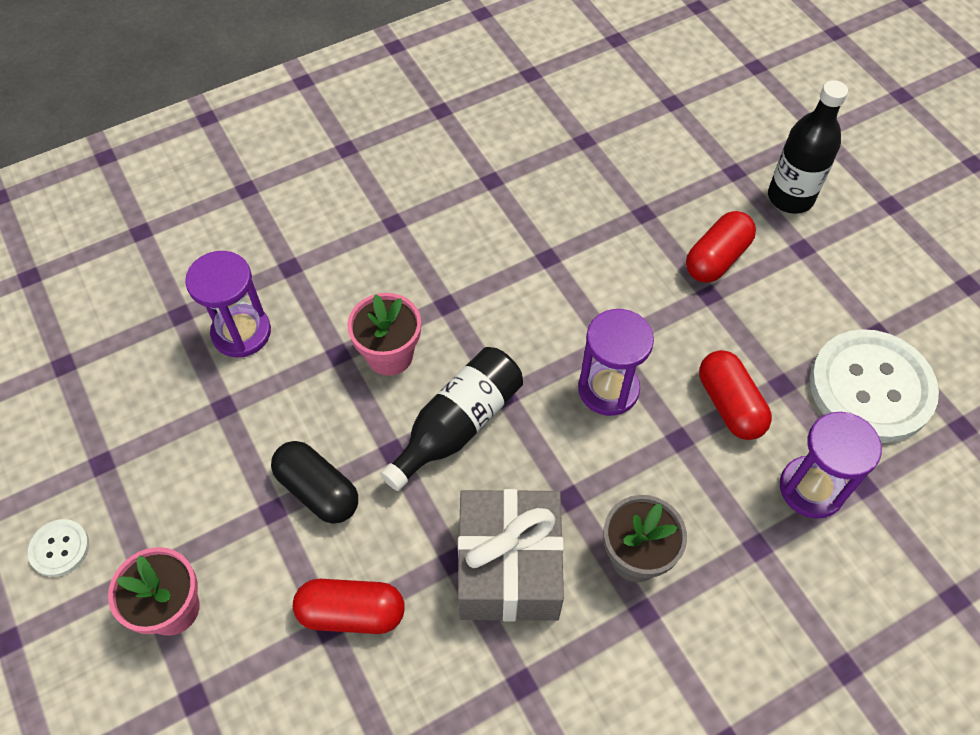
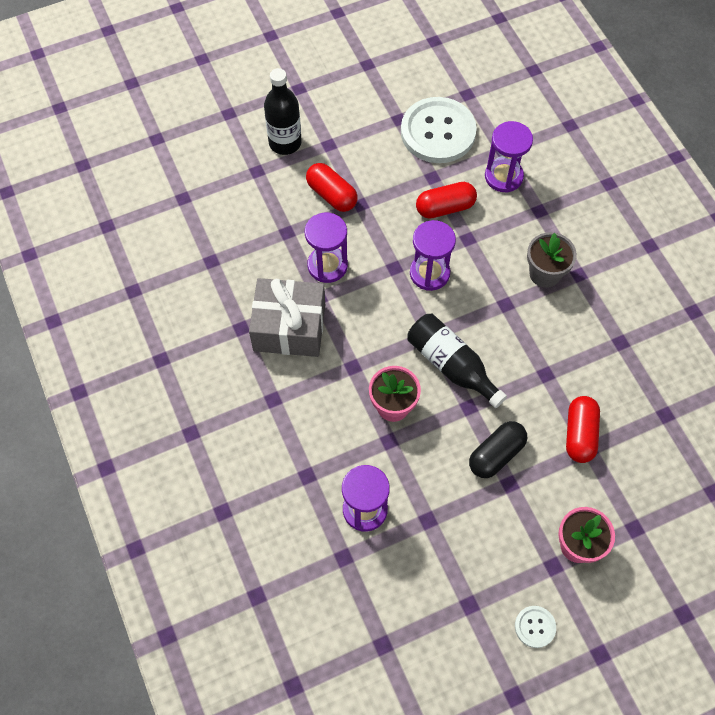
camera: 85 degrees left, 5 degrees up
(509, 567) = (551, 343): grey gift -> grey gift (289, 327)
(599, 263) = (327, 265): none -> purple hourglass

